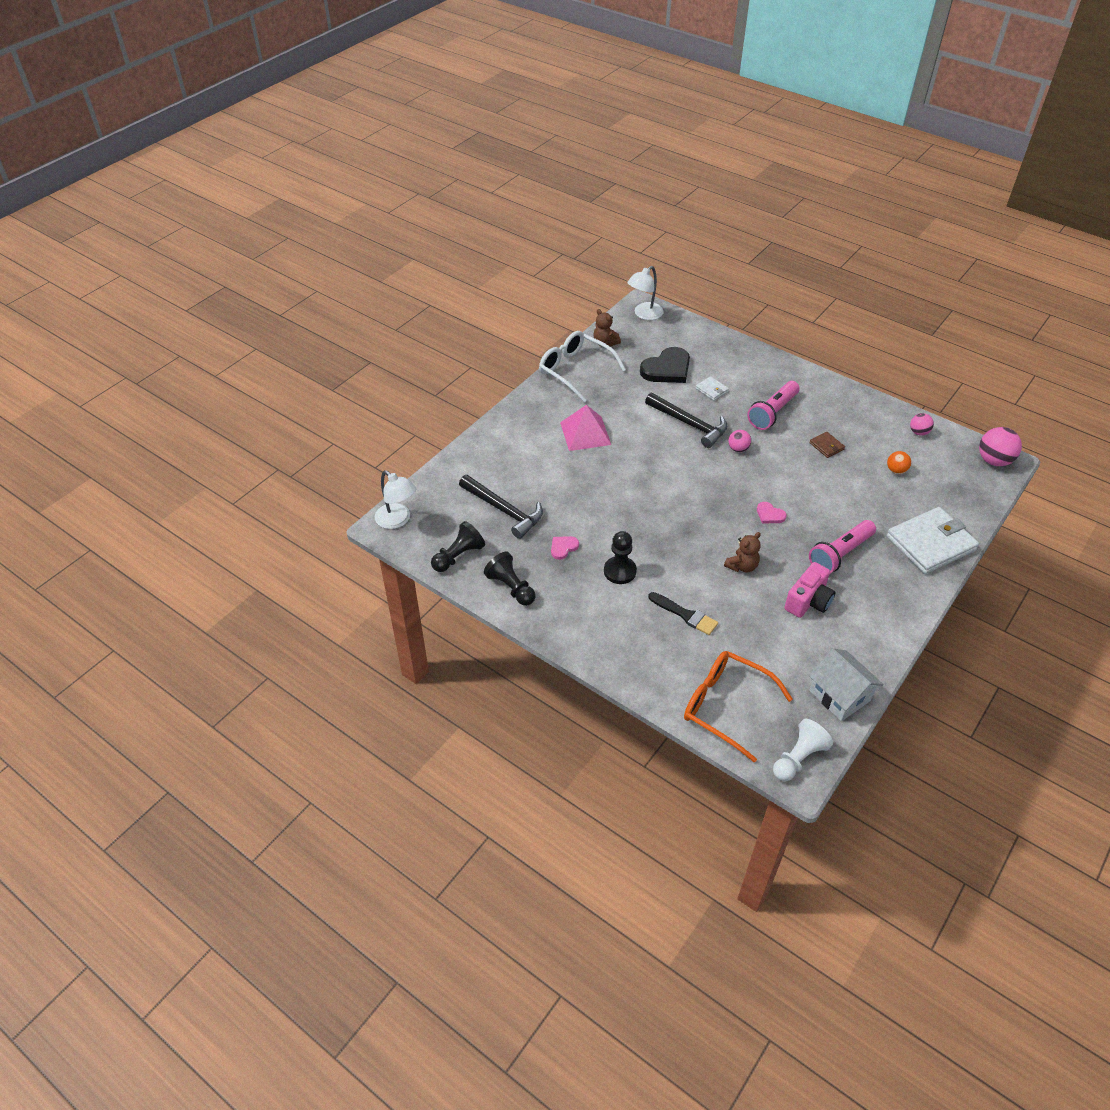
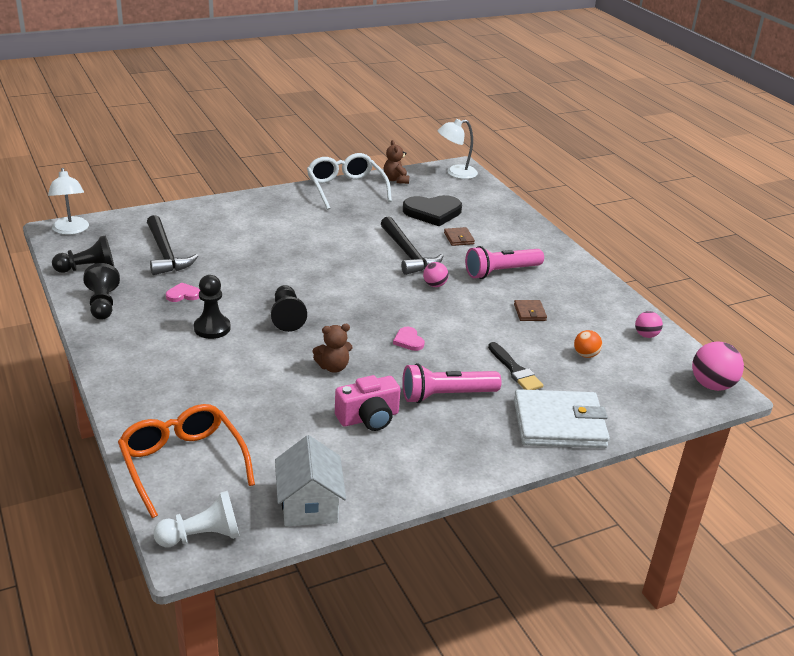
camera: 25 degrees right, 15 degrees down
(585, 433) = (302, 229): pink pyramid -> none
(663, 533) = (287, 317): none -> black pawn
(685, 615) = (232, 381): black brush -> black brush (515, 370)
(711, 390) = (459, 238): white wallet -> brown wallet

